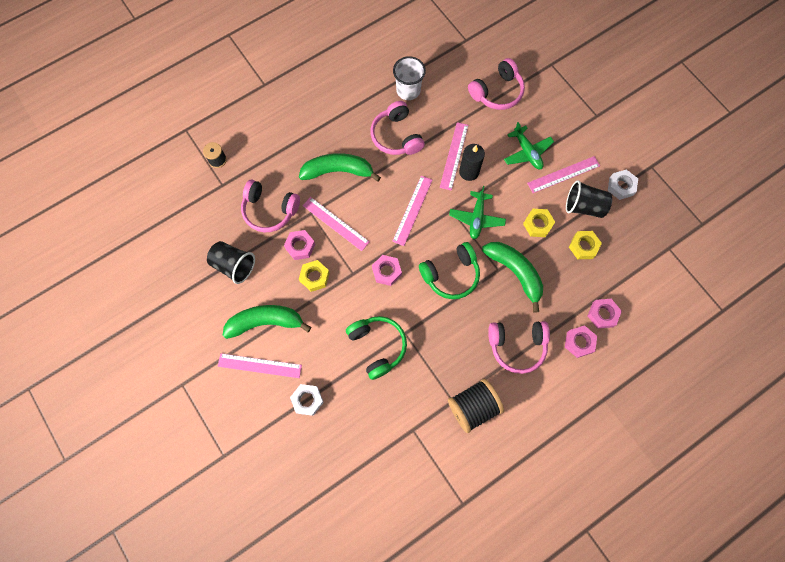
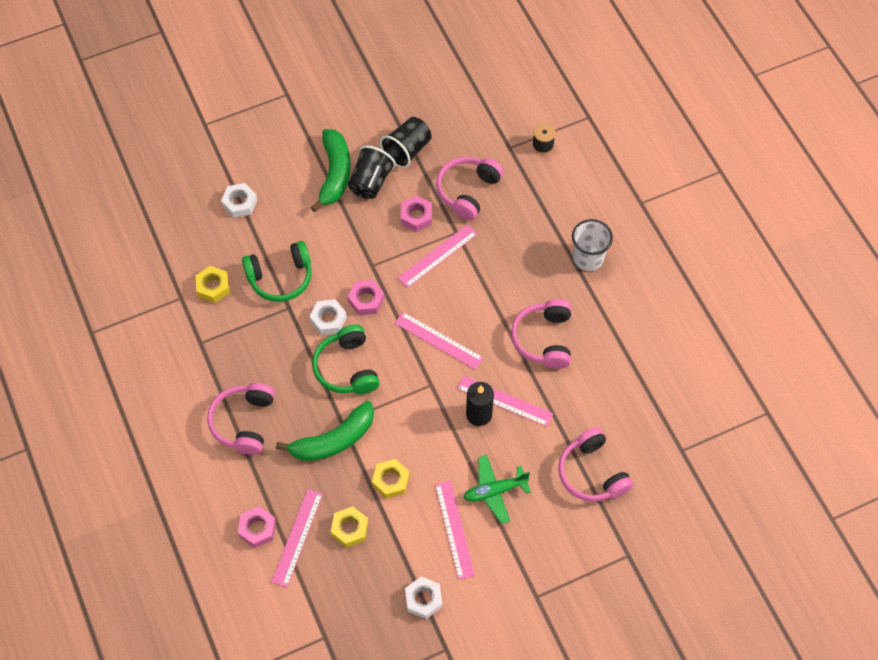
camera: 100 degrees right, 10 degrees down
(259, 365) = (288, 164): pink ruler -> pink ruler (297, 537)
(314, 277) = (376, 226): yellow nut -> yellow nut (213, 287)
(338, 171) = (506, 267): green banana -> none
(396, 136) = (544, 339): pink headphones -> pink headphones turned 75 degrees counterclockwise
(408, 90) = (609, 364): white cup -> white cup (588, 258)
(410, 298) = (328, 319): none -> white nut
(473, 407) = (188, 361): black spool -> none
(476, 218) = (413, 411): green plane -> none
(579, 342) = (230, 493): pink nut -> none
(584, 206) = (404, 544): black cup -> black cup (370, 182)

